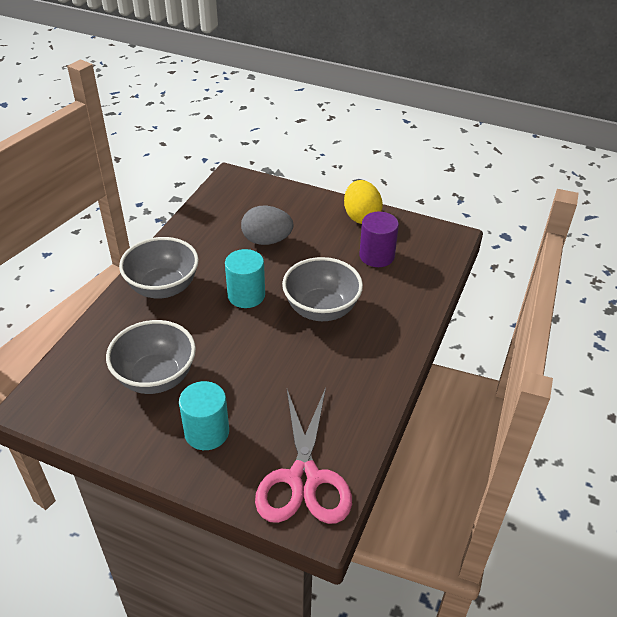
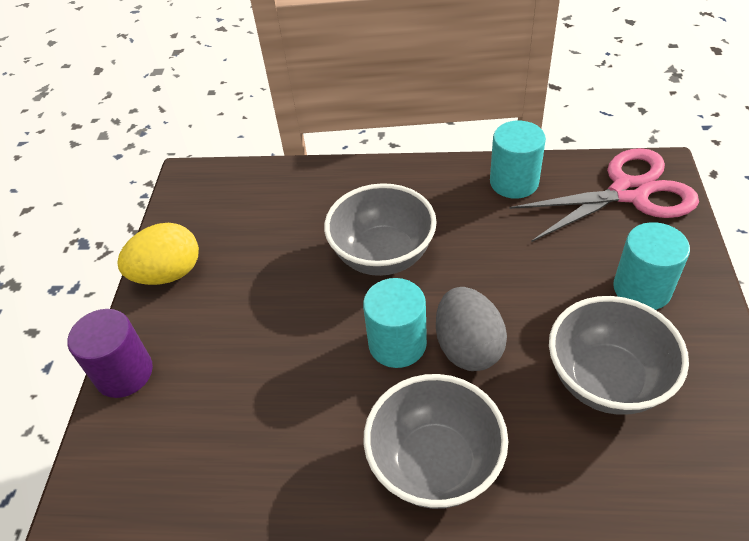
camera: 105 degrees left, 5 degrees up
(267, 240) = (262, 367): grey egg -> grey egg (468, 347)
(356, 407) = (514, 182): none -> turquoise cylinder
(376, 256) = (254, 233): purple cylinder -> purple cylinder (124, 373)

